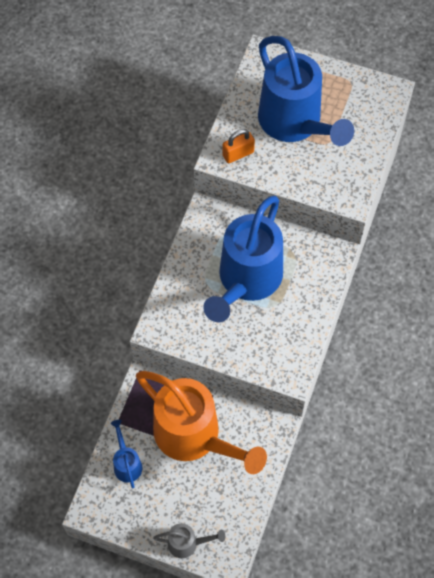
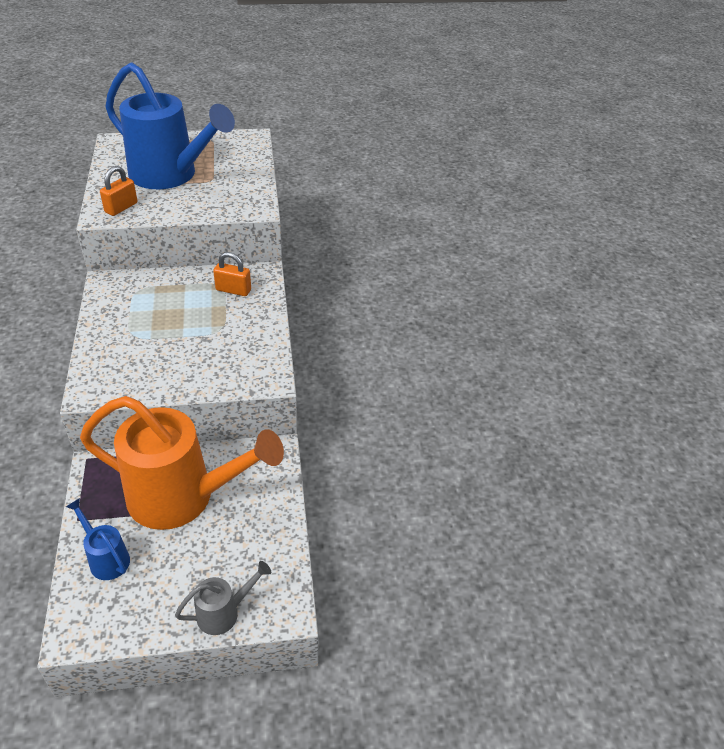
camera: 30 degrees left, 20 degrees down
(246, 281) = (178, 320): blue watering can -> none
(304, 264) = (233, 290): none -> orange padlock

